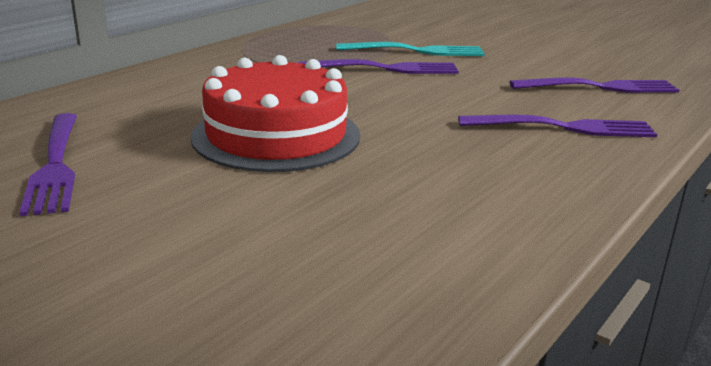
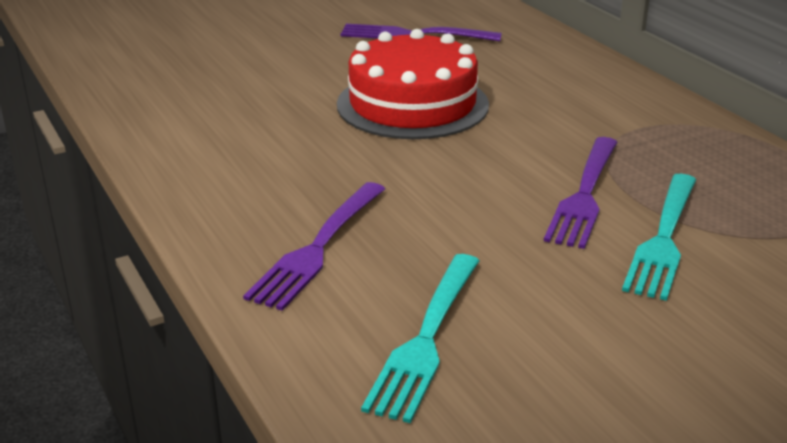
camera: 115 degrees right, 5 degrees up
(599, 87) = (426, 339): purple fork -> turquoise fork

